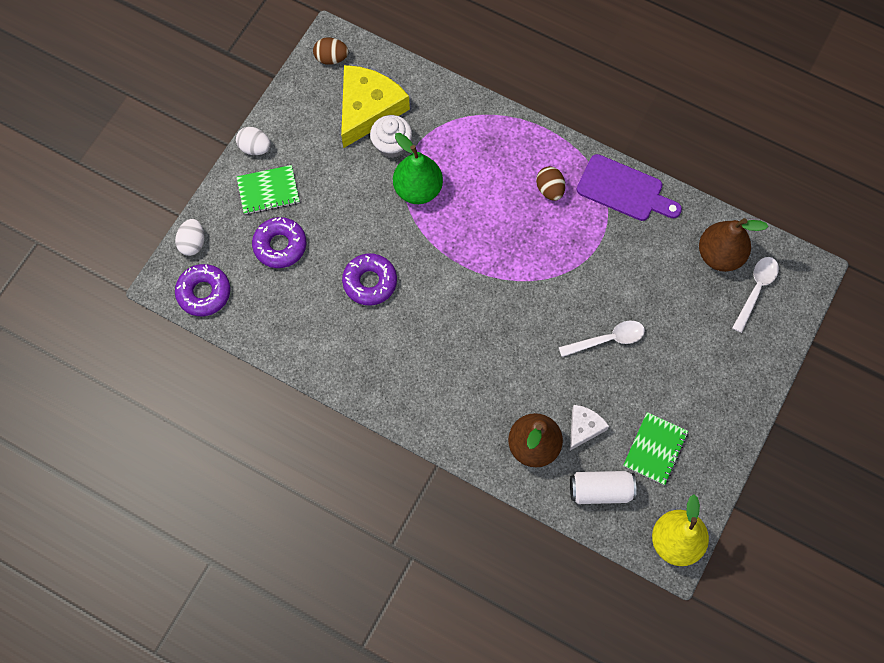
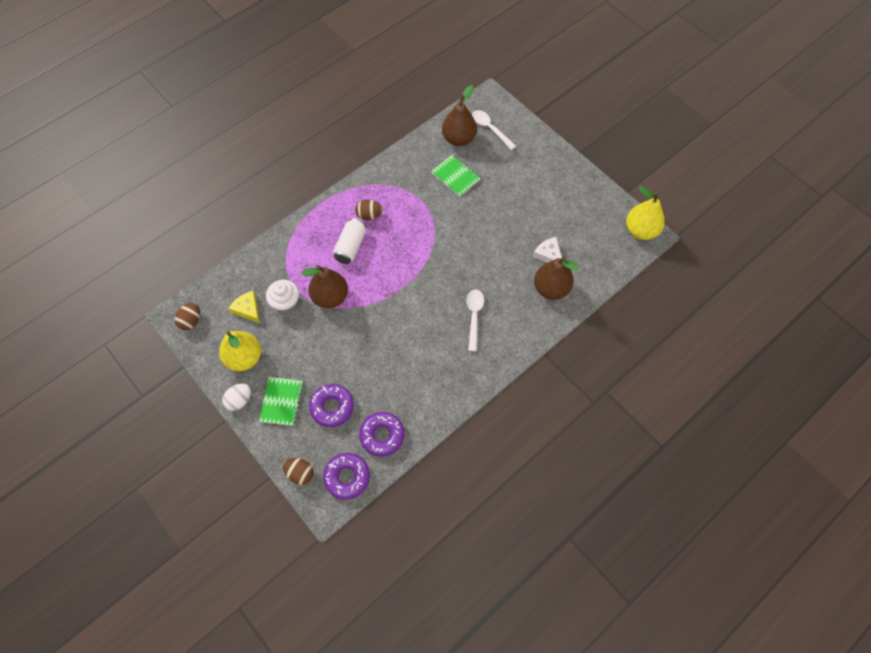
camera: 70 degrees left, 5 degrees down
(193, 243) = (300, 473): white egg -> brown egg
(306, 131) = (244, 358): none -> yellow pear
(368, 109) = (248, 309): yellow cheese -> yellow cheese, size x0.50
(370, 282) = (389, 353): purple donut -> purple donut (382, 435)
(418, 189) = (330, 297): green pear -> brown pear
(600, 490) = (594, 260): white can -> white can (351, 246)
(608, 339) = (492, 219): white spoon -> white spoon (474, 316)
(624, 190) = (389, 173): purple cutting board -> none
(655, 449) = (576, 220): green notebook -> green notebook (455, 176)

